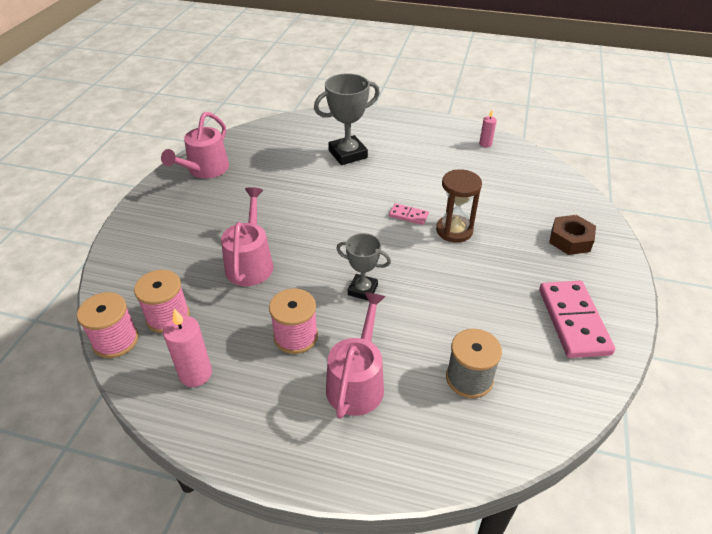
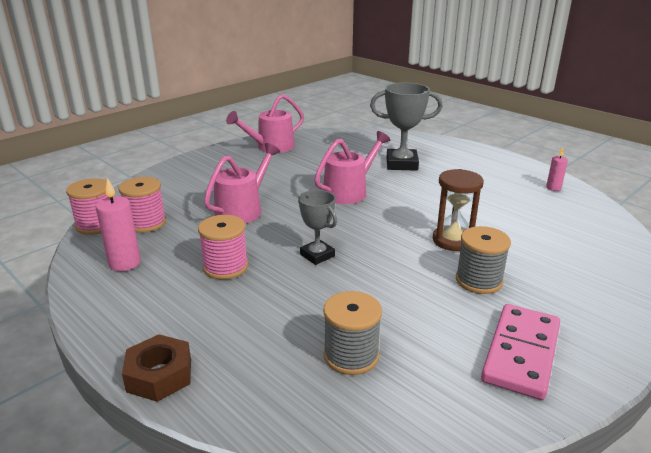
camera: 30 degrees right, 15 degrees down
(357, 381) = (242, 316): pink watering can -> pink watering can (349, 192)
(408, 215) = (416, 218): pink domino -> none
(501, 265) = (479, 280): none -> grey spool
(570, 240) = (585, 285): brown nut -> brown nut (159, 375)

